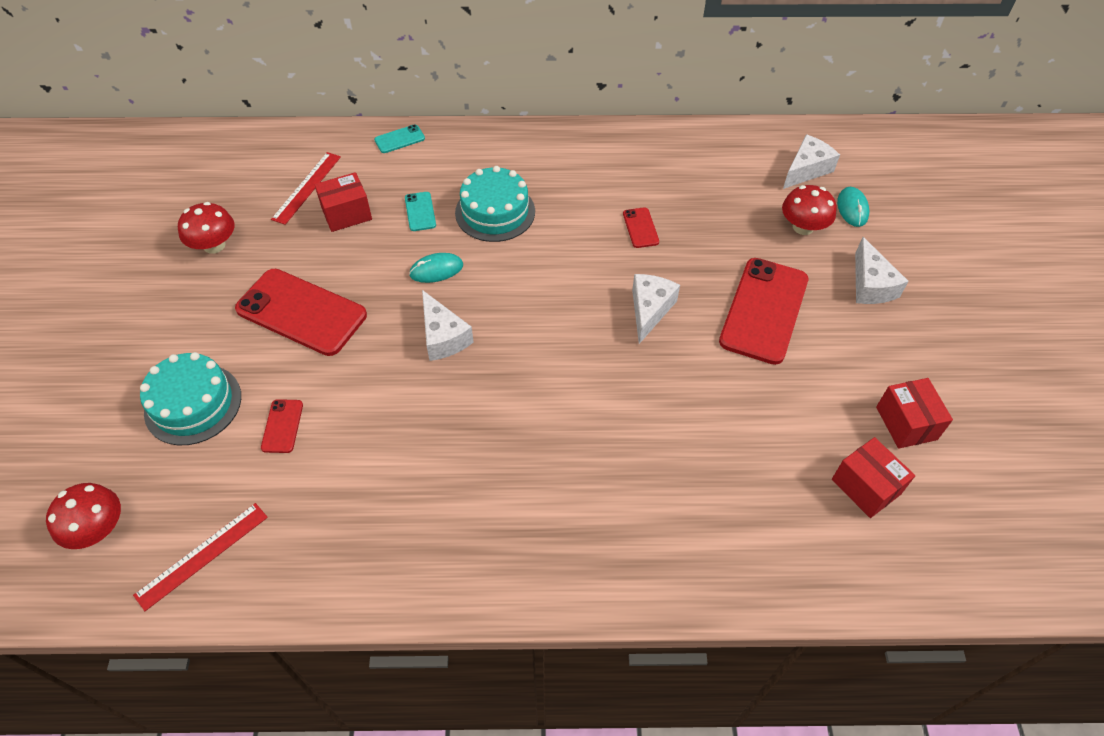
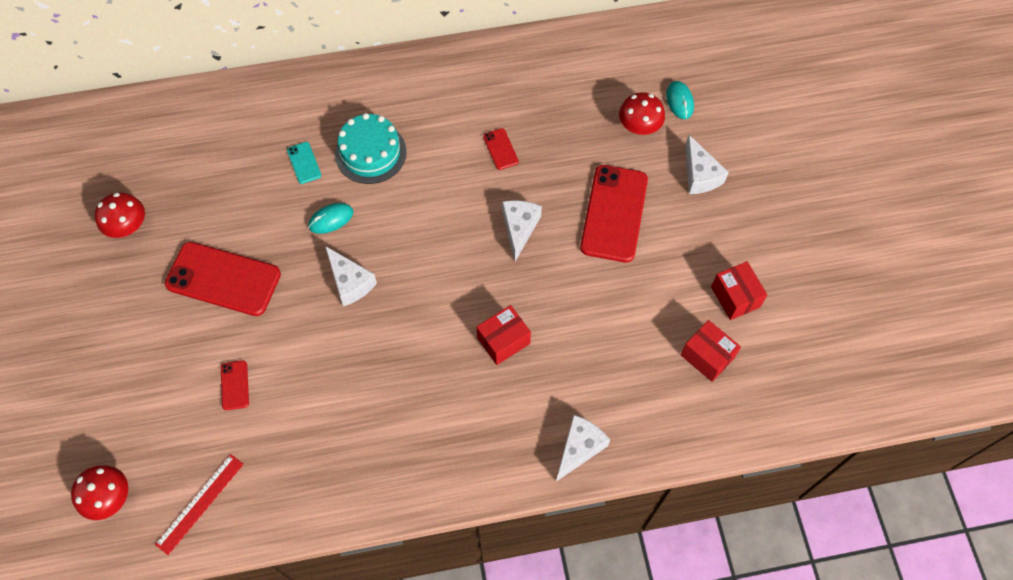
camera: 10 degrees left, 10 degrees up
(193, 404) = (154, 378): turquoise cake -> none
(307, 187) = (195, 153): red ruler -> none
(346, 214) = (238, 175): red box -> red box (503, 341)
(399, 139) = (268, 89): turquoise phone -> none
(806, 170) = (637, 66): white cheese -> white cheese (579, 448)

